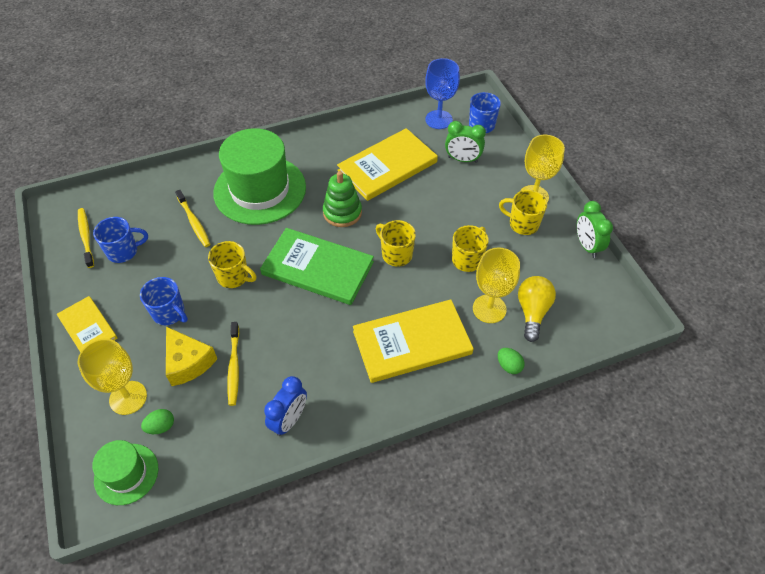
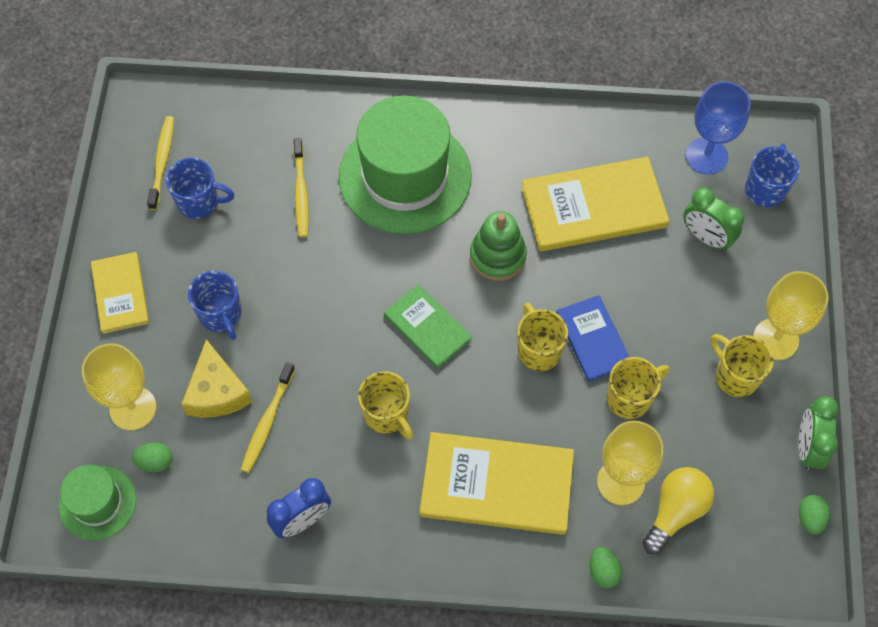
camera: 25 degrees right, 10 degrees up
(234, 277) = (318, 296): yellow mug -> yellow mug (387, 414)
(317, 268) = (427, 327): green book -> green book, size x0.58
(427, 236) = (593, 339): none -> blue book
(612, 283) = (810, 518): none -> green egg

